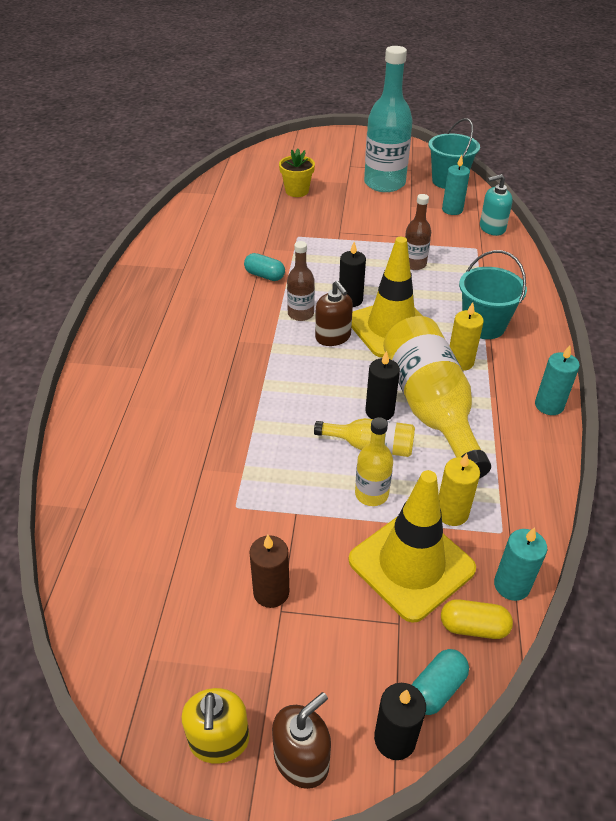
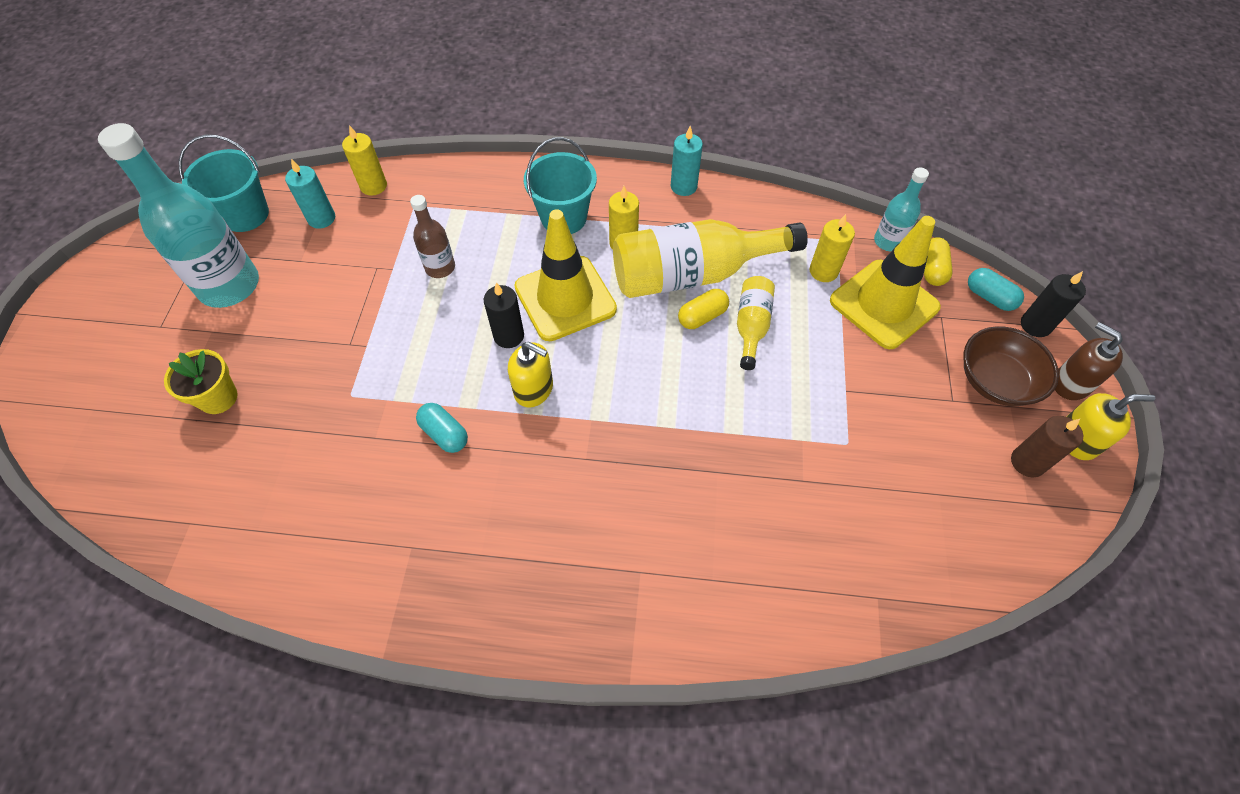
camera: 90 degrees left, 15 degrees up
(264, 275) = (444, 434): turquoise capsule -> turquoise capsule turned 75 degrees counterclockwise
(271, 592) = (937, 408): brown candle -> brown candle (1027, 462)
(300, 314) = (534, 389): brown bottle -> yellow soap dispenser
(306, 663) = (995, 381): none -> brown bowl
(333, 337) = (580, 355): brown soap dispenser -> none
(371, 494) = (812, 328): yellow bottle -> none
(379, 411) = (702, 316): black candle -> yellow capsule
(492, 228) = (373, 186): turquoise soap dispenser -> yellow candle
(511, 585) = (888, 241): turquoise candle -> turquoise bottle

